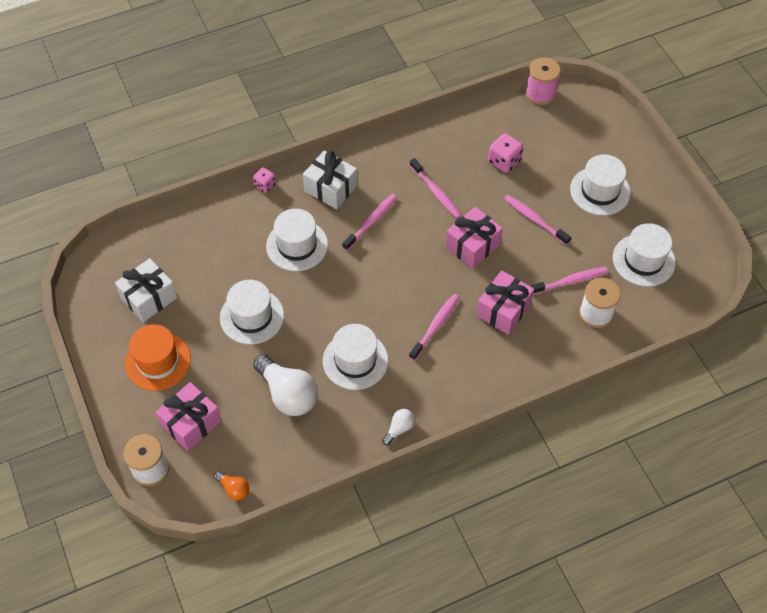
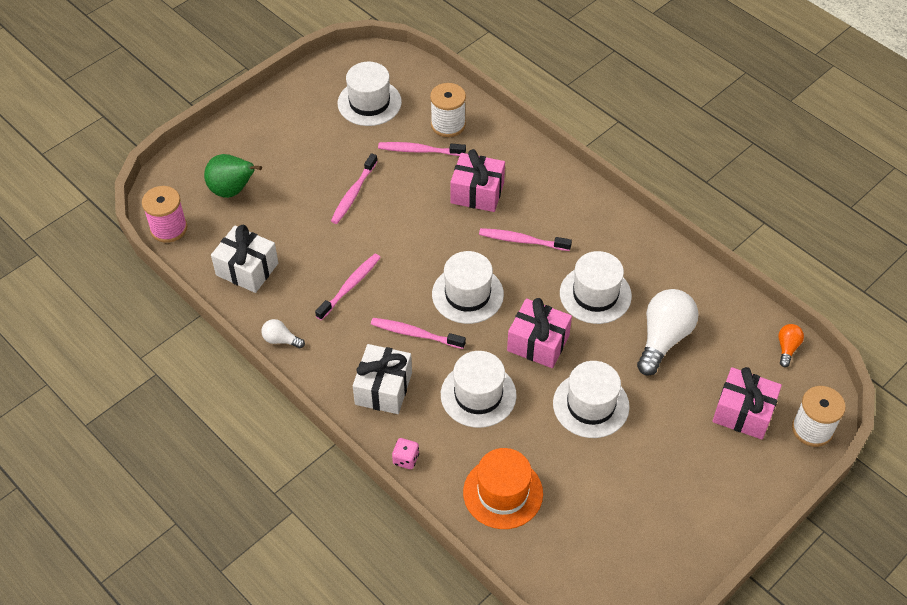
camera: 110 degrees left, 5 degrees down
(149, 298) = (619, 520): white gift -> white gift (247, 269)
(158, 361) = (692, 475): orange hat -> orange hat (503, 493)
(399, 429) = (649, 238): white light bulb -> white light bulb (281, 340)
(472, 245) = (409, 236): pink gift -> pink gift (538, 343)
(504, 161) = (283, 237): pink dice -> none
(567, 140) = (232, 190): none -> green pear
(570, 281) = (419, 150): pink toothbrush -> pink toothbrush turned 45 degrees counterclockwise
(600, 191) = (294, 150): white hat -> white hat (467, 294)

